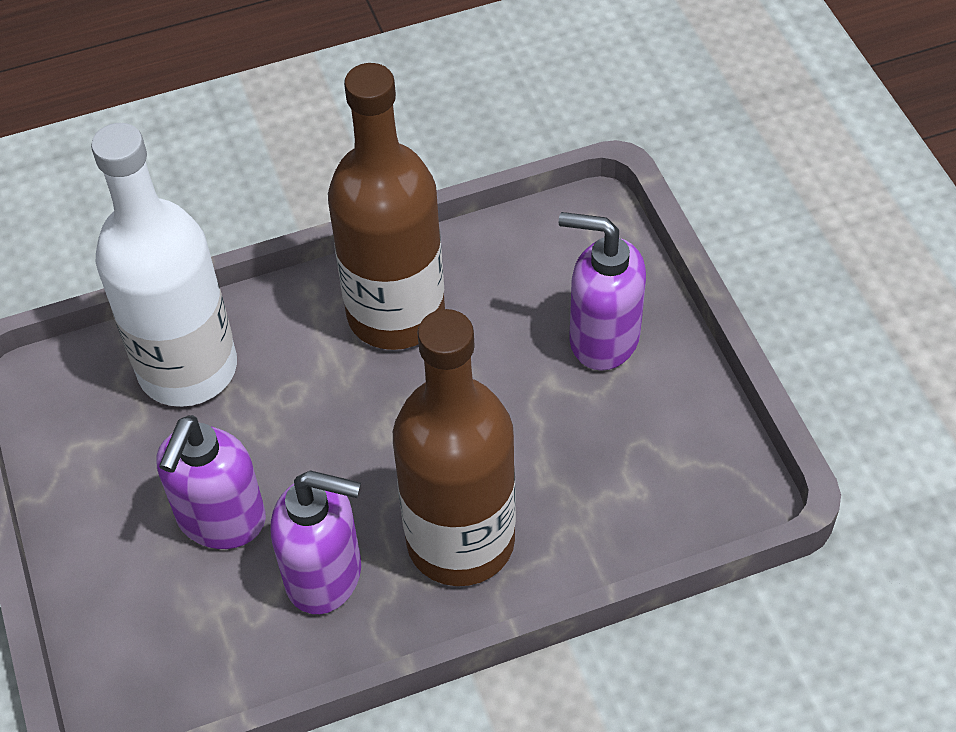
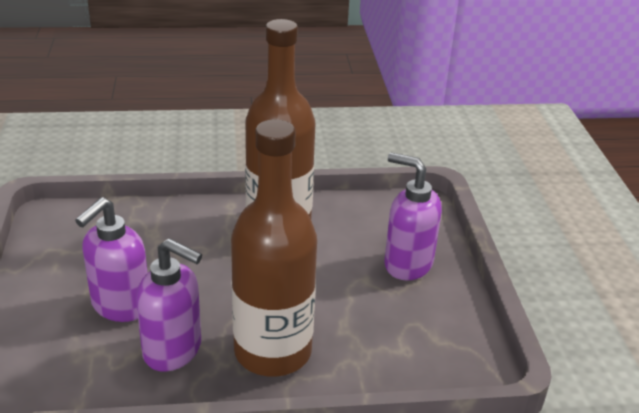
camera: 10 degrees right, 20 degrees down
(188, 368) = (138, 226): white bottle -> none

